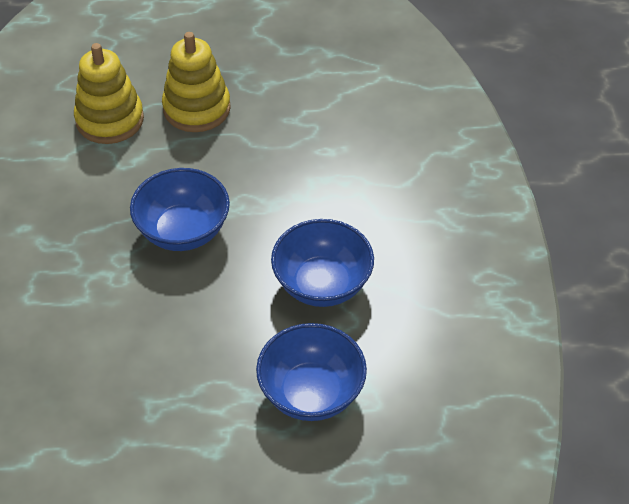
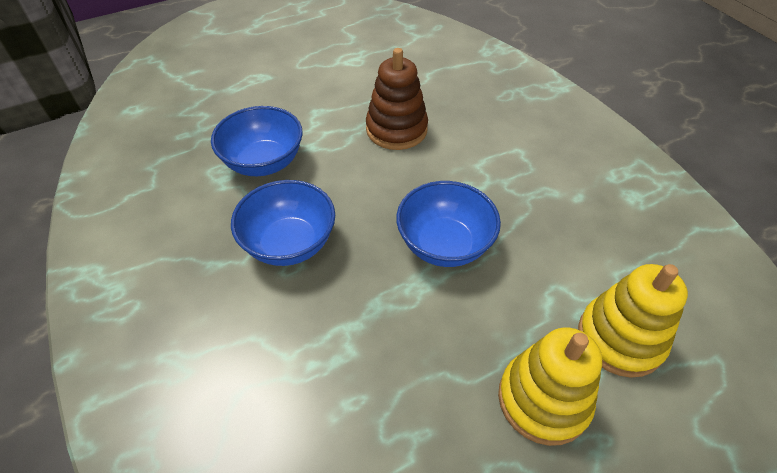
camera: 155 degrees right, 0 degrees up
(135, 381) = (396, 129): none -> brown stacking toy

